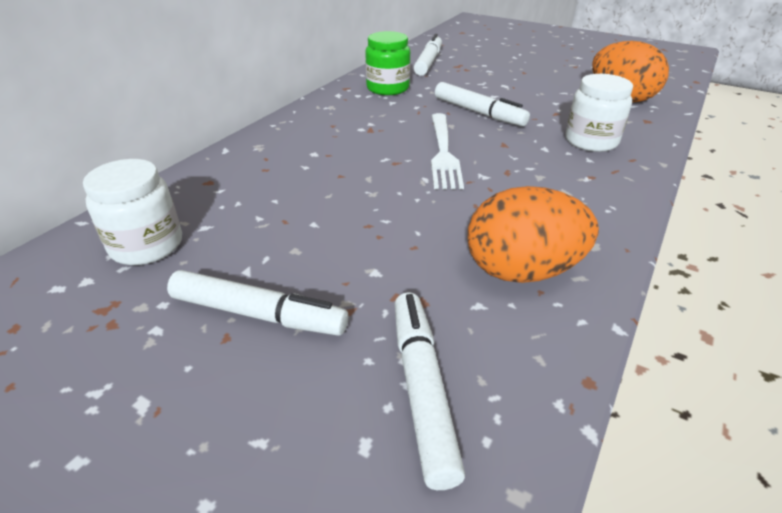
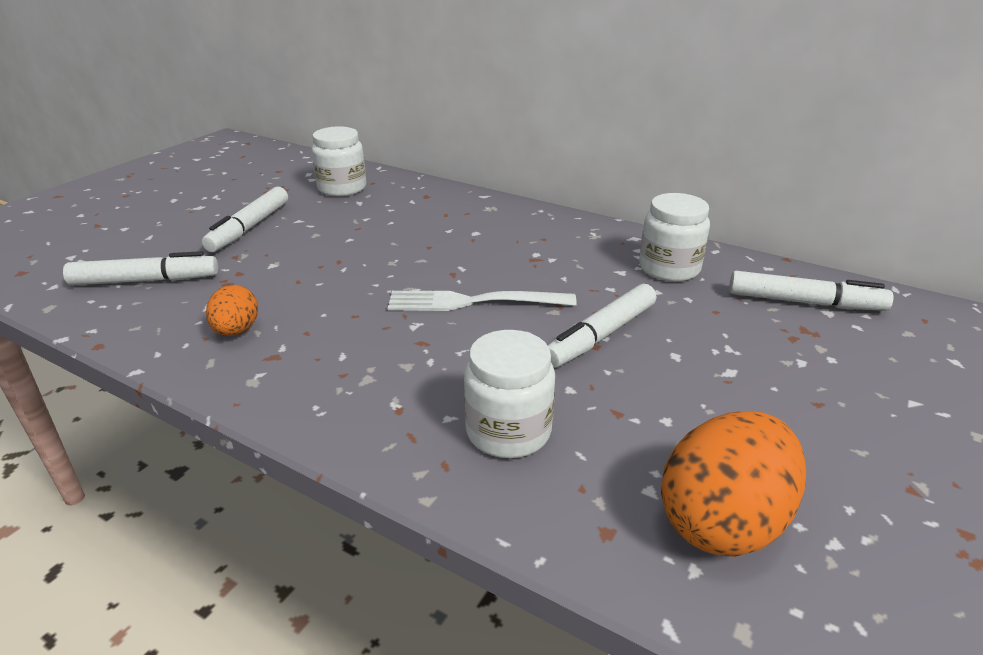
camera: 90 degrees right, 5 degrees down
(388, 88) = (669, 268): green jar -> white jar
(522, 271) = (236, 331): orange egg -> orange egg, size x0.55

